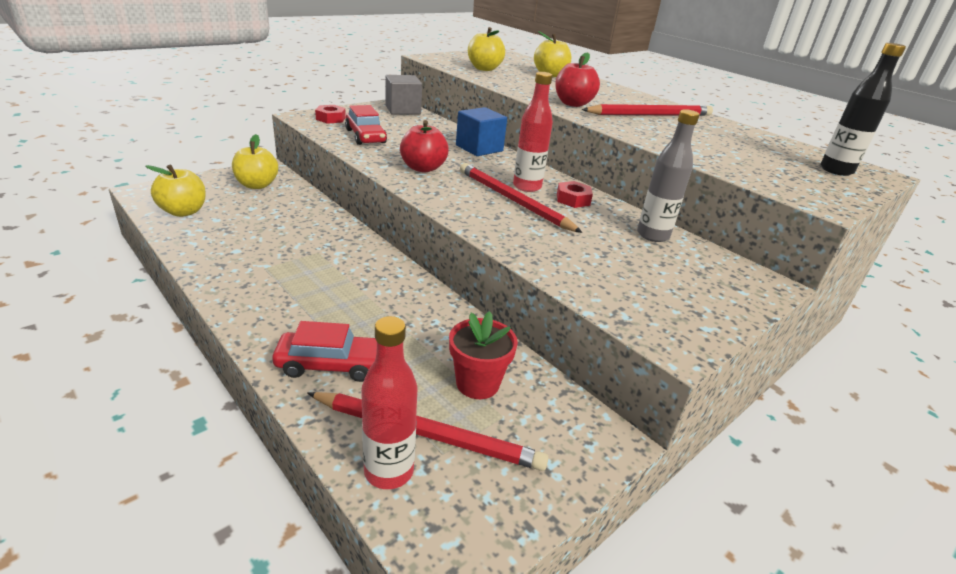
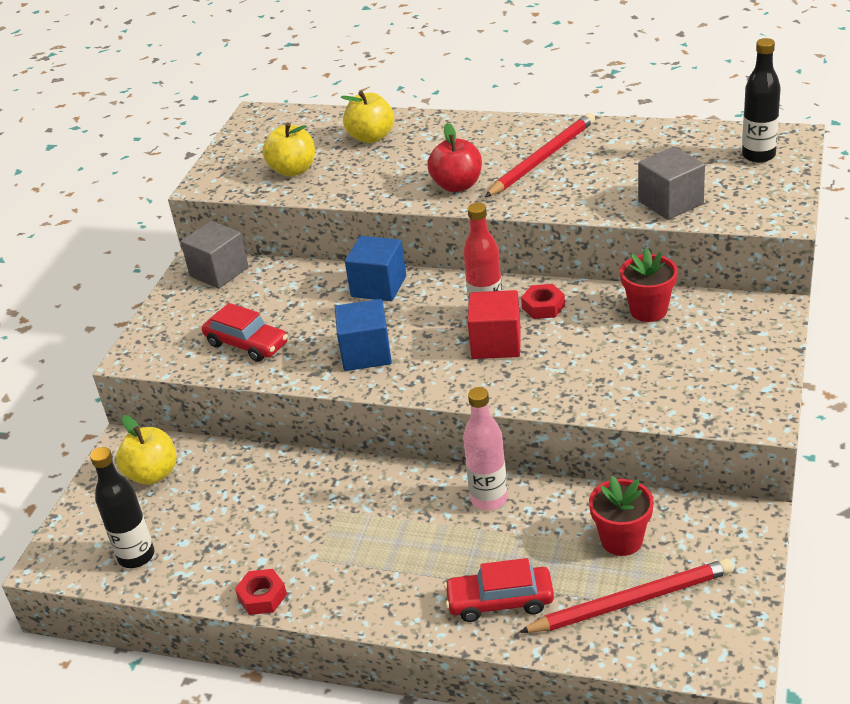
camera: 25 degrees left, 5 degrees up
(183, 211) = (136, 556): yellow apple -> black bottle
(331, 118) = (168, 339): red nut -> red nut (262, 597)
(331, 365) = (500, 601): red car -> red car turned 150 degrees counterclockwise
(389, 471) = (637, 642): red bottle -> none
(417, 300) = (489, 499): none -> pink bottle
(423, 168) = (366, 353): red apple -> blue cube
(513, 200) = (496, 343): red pencil -> red cube
(652, 235) = (648, 310): grey bottle -> red flower pot
(726, 162) = (670, 202): none -> grey cube

